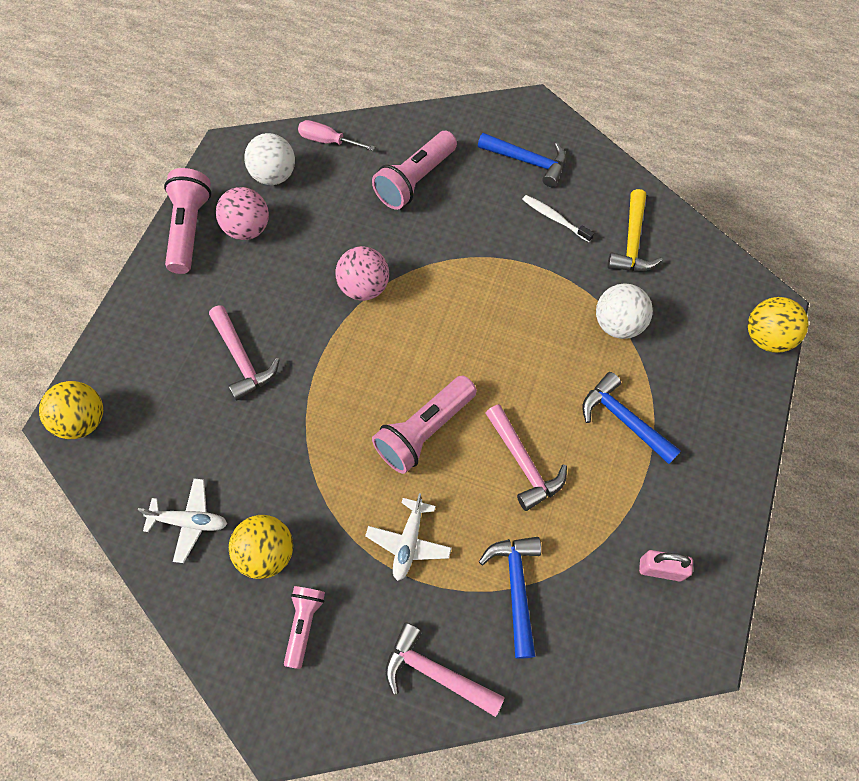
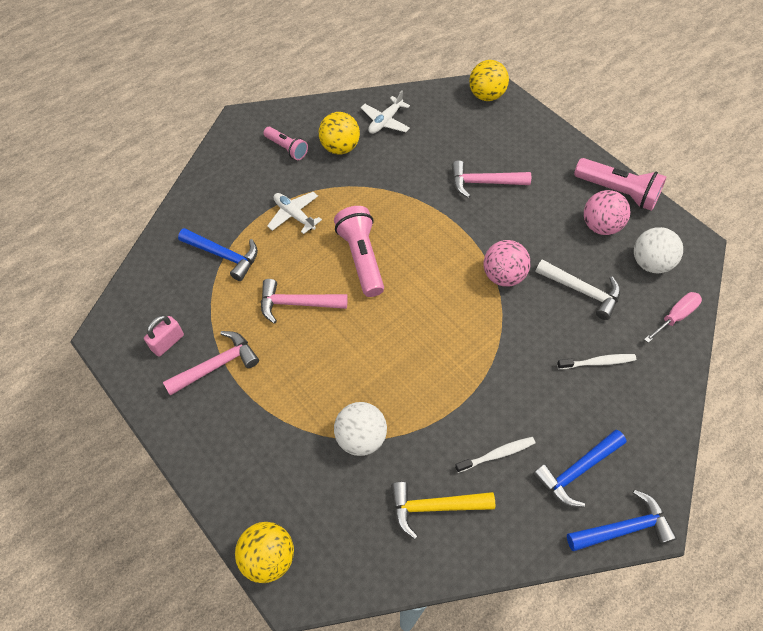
camera: 120 degrees right, 5 degrees down
(342, 217) = (582, 291): none -> white hammer
(415, 180) = (597, 362): pink flashlight -> white toothbrush
(435, 673) = (212, 194): pink hammer -> pink hammer (217, 365)
(623, 419) = (281, 388): blue hammer -> blue hammer (623, 528)
(632, 242) = (434, 507): yellow hammer -> yellow hammer turned 45 degrees counterclockwise

